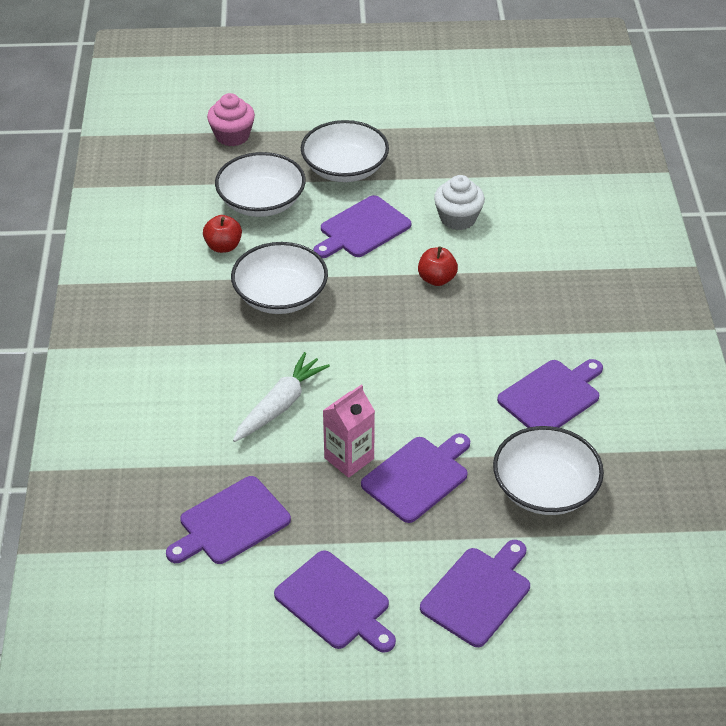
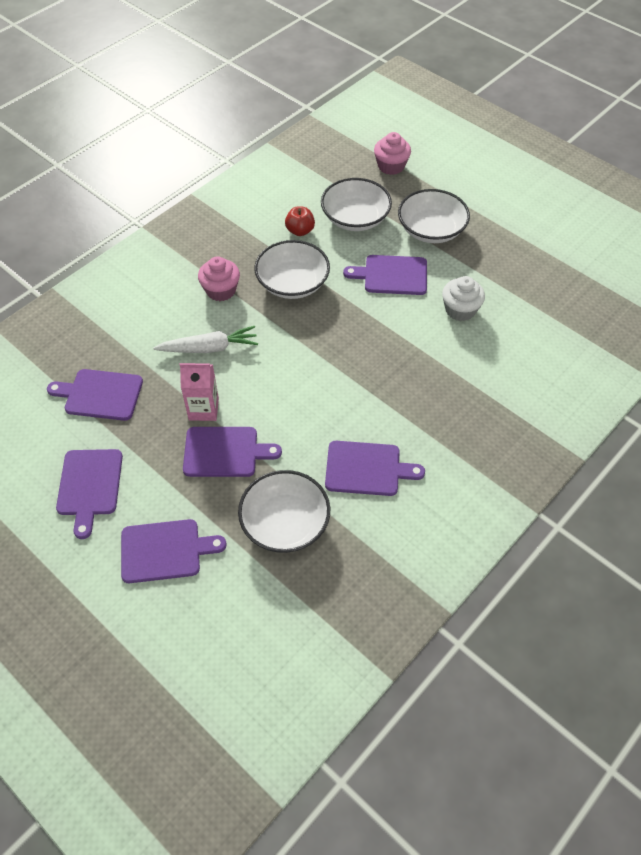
camera: 45 degrees right, 10 degrees up
(219, 349) = (221, 290): none -> pink cupcake
(436, 279) = (395, 339): red apple -> none

